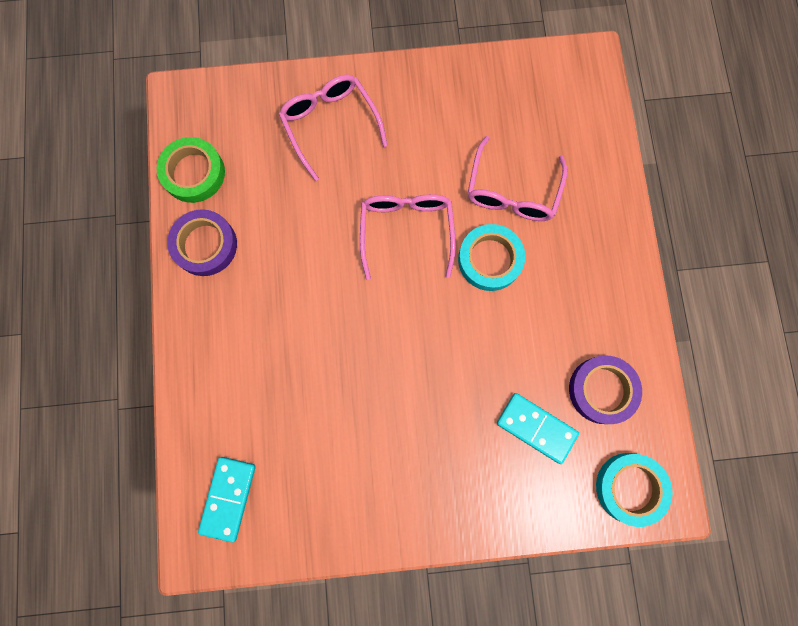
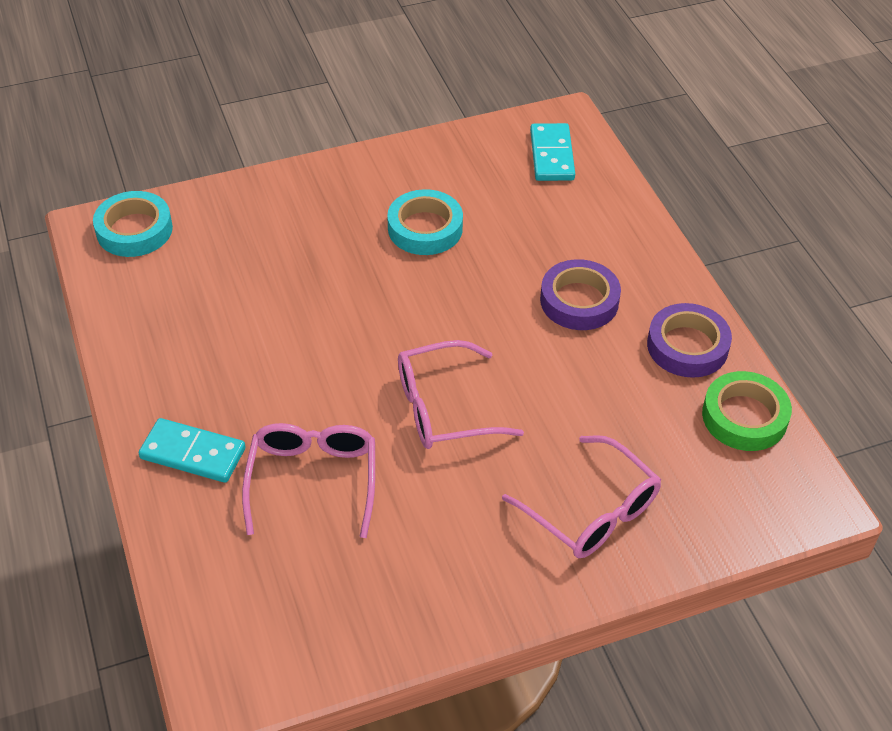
camera: 165 degrees right, 30 degrees down
(406, 231) = (443, 408): pink glasses -> pink glasses turned 90 degrees clockwise
(490, 259) = (328, 398): turquoise tape -> turquoise tape (425, 228)
(536, 428) = (243, 258): turquoise domino -> turquoise domino (193, 453)
(602, 390) = (171, 301): purple tape -> purple tape (579, 301)

